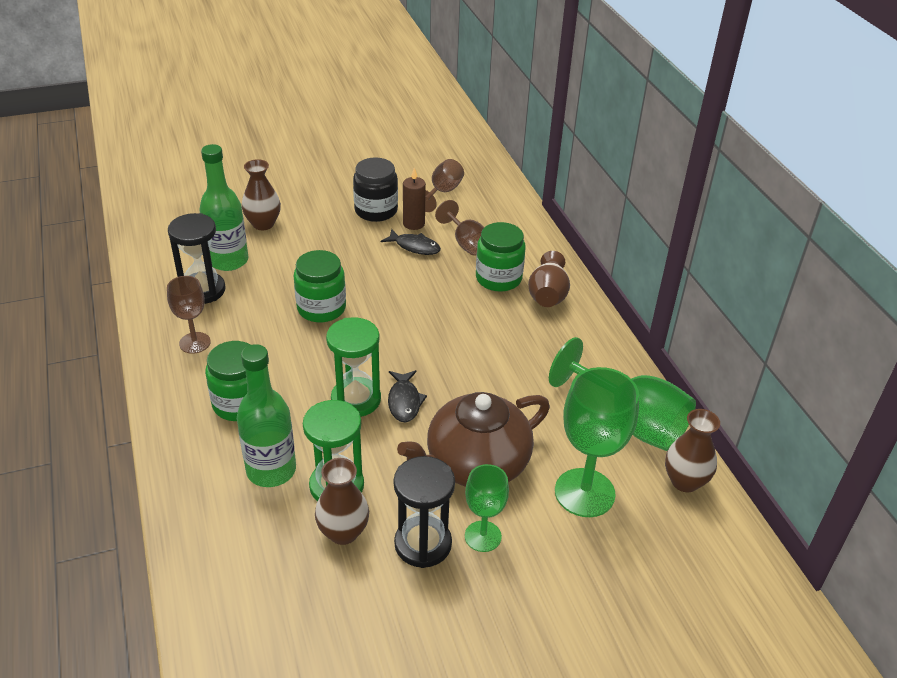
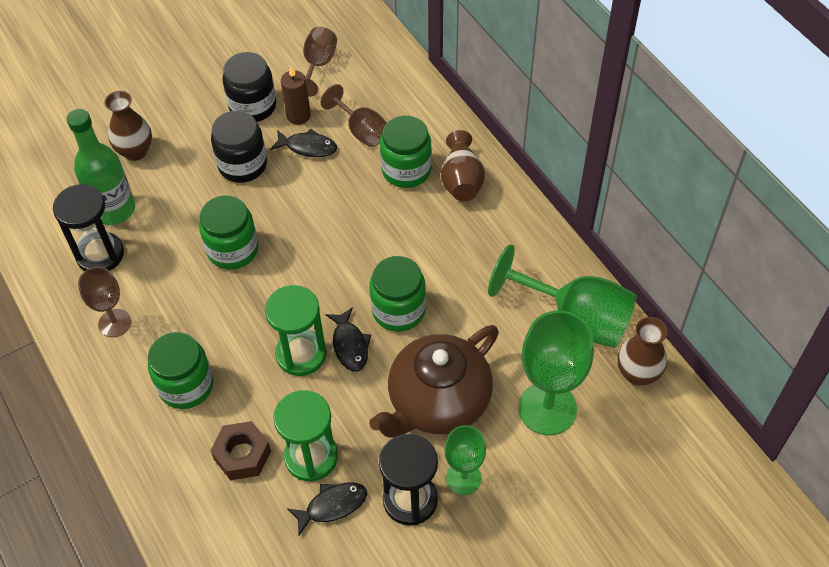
camera: 10 degrees left, 15 degrees up
(271, 470) = (242, 455): green bottle -> brown nut
(343, 532) = (332, 506): brown vase -> black fish
(352, 249) = (242, 165): none -> black jar
(459, 382) = (398, 310): none -> green jar

